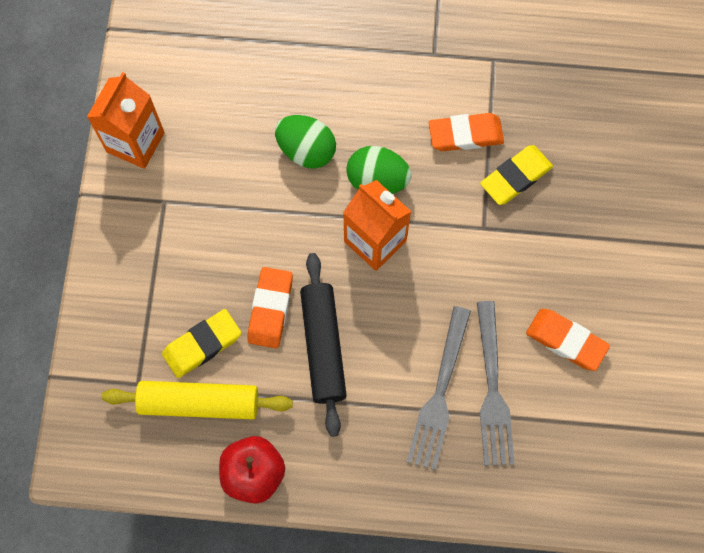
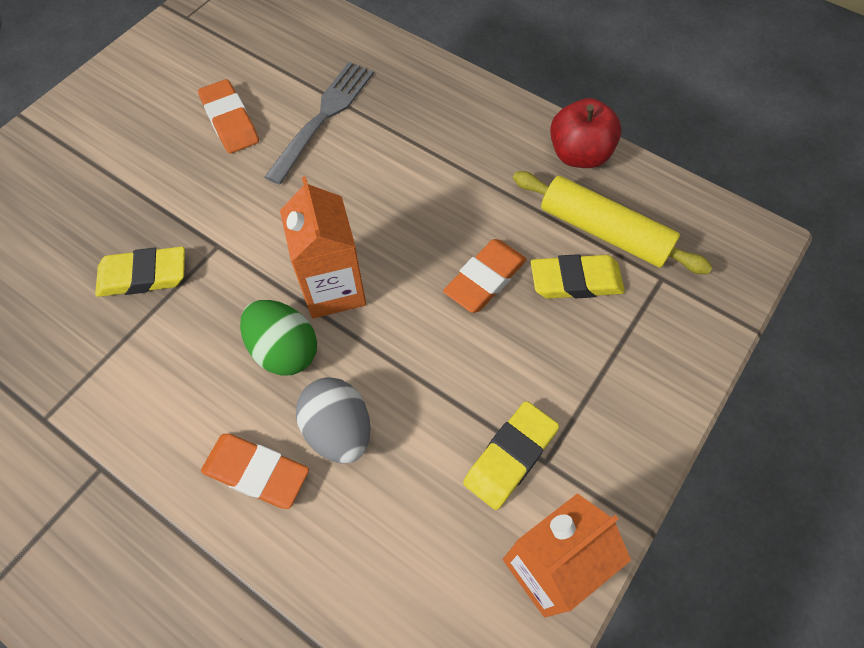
camera: 150 degrees left, 10 degrees down
(188, 192) = (510, 457): none -> yellow eraser
(306, 150) = (338, 430): green egg -> grey egg
(323, 346) = (452, 220): black rolling pin -> none
(439, 393) = (371, 135): grey fork -> none
(465, 134) = (152, 348): orange eraser -> orange eraser (256, 472)

